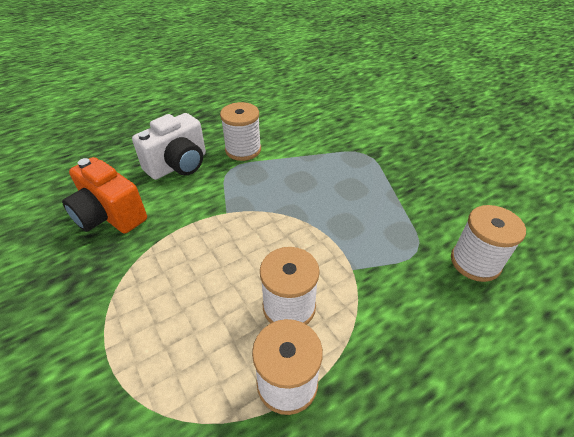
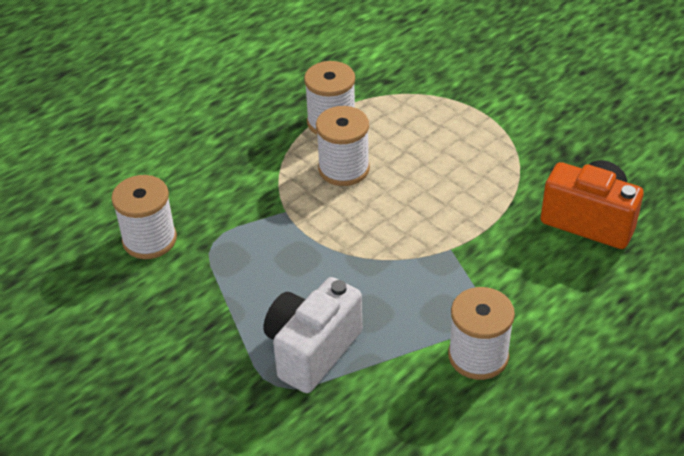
camera: 170 degrees right, 0 degrees up
(178, 165) = (560, 308): white camera -> white camera (312, 350)

